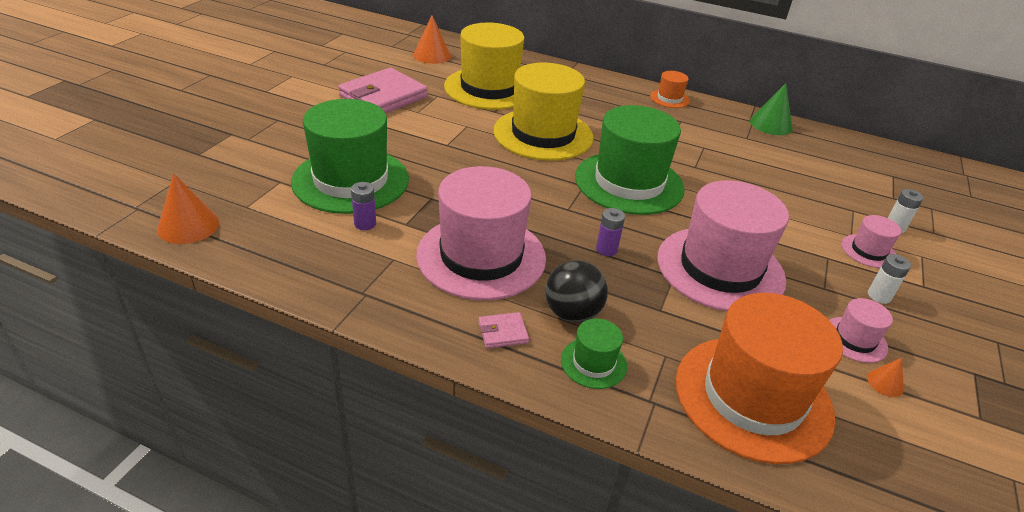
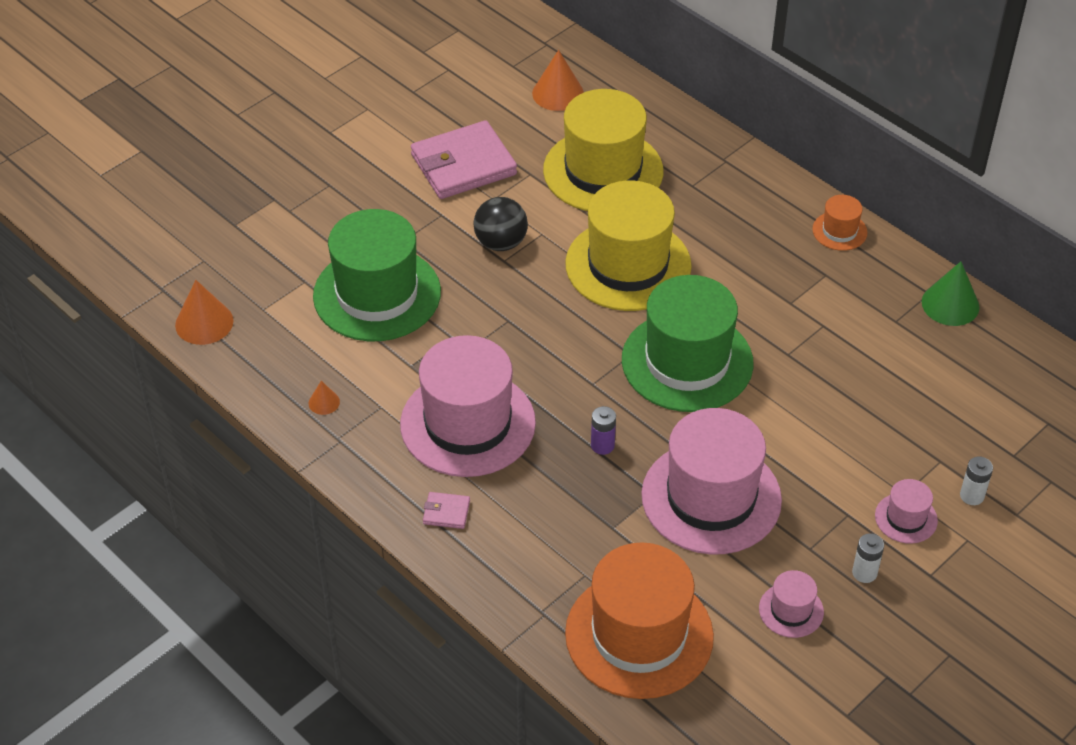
camera: 25 degrees right, 10 degrees up
(365, 224) = (370, 357): purple battery -> none
(572, 313) = (522, 509): black ball -> black ball (500, 243)
(593, 363) = (512, 563): green hat -> none
(885, 383) = (781, 659): orange cone -> orange cone (324, 402)

